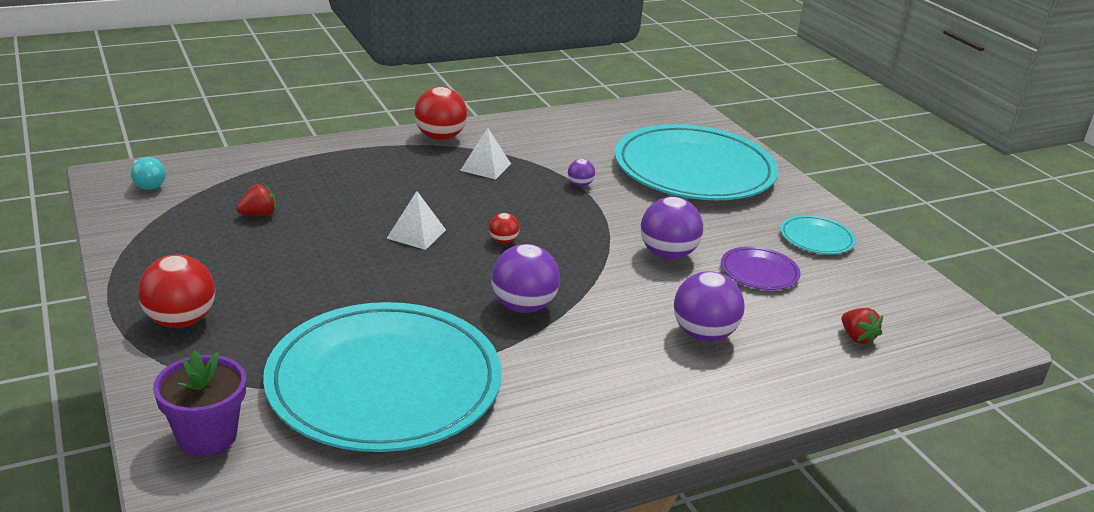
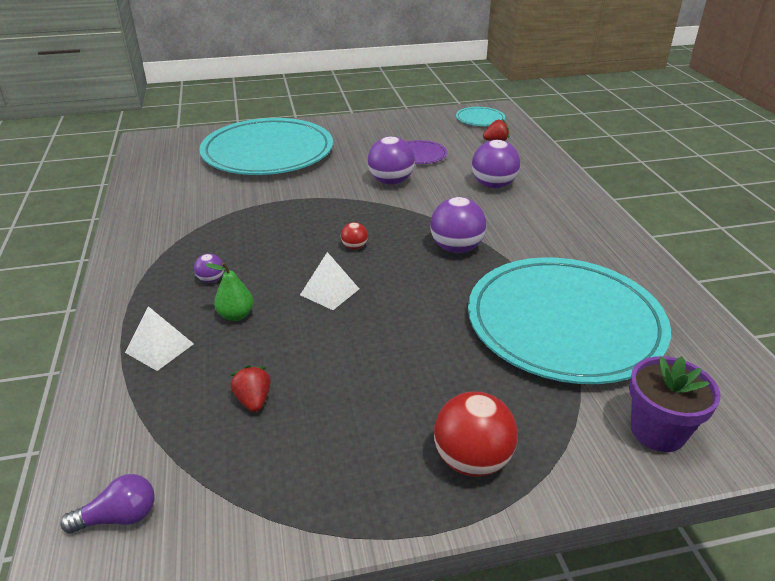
camera: 75 degrees left, 5 degrees up
(148, 183) = (119, 517): turquoise light bulb -> purple light bulb
(370, 193) = (236, 315): none -> green pear
(440, 137) = (133, 263): red ball -> none
(485, 167) = (214, 242): white pyramid -> white pyramid (159, 348)
(580, 185) = (270, 201): purple ball -> purple ball (211, 280)
(816, 238) = (381, 130): turquoise plate -> turquoise plate (480, 119)

